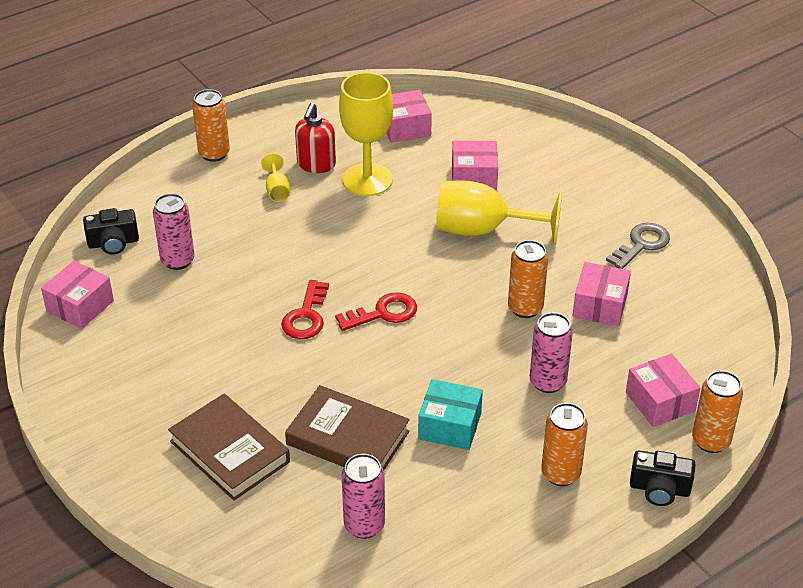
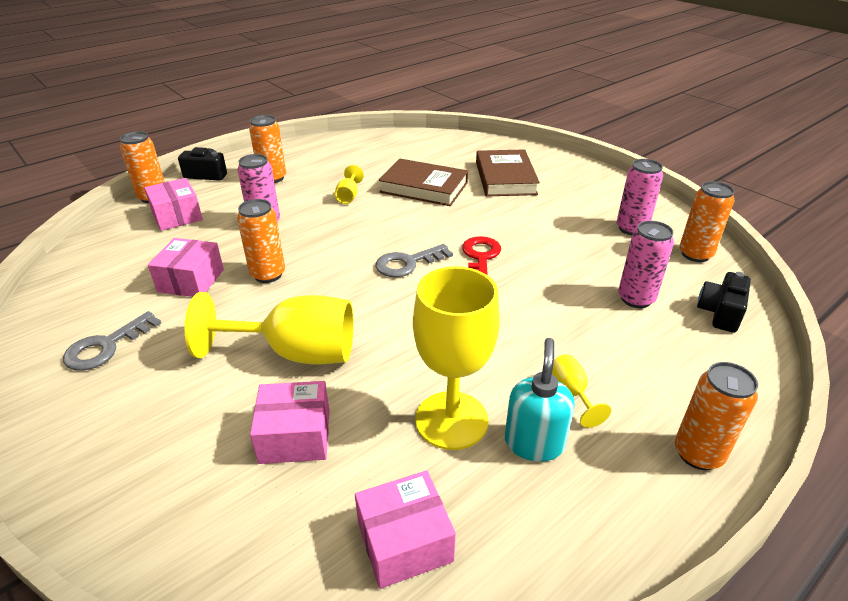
camera: 175 degrees right, 5 degrees down
(80, 306) = (695, 254): pink box -> orange can
(113, 243) = (720, 313): black camera -> black camera turned 45 degrees counterclockwise
(229, 451) = (505, 178): brown book -> brown book turned 45 degrees clockwise
(316, 165) = (534, 443): red soap dispenser -> turquoise soap dispenser
(364, 525) = (405, 154): pink can -> pink can (631, 229)
(383, 313) = (408, 263): red key -> grey key
(450, 426) = (348, 196): turquoise box -> yellow goblet

